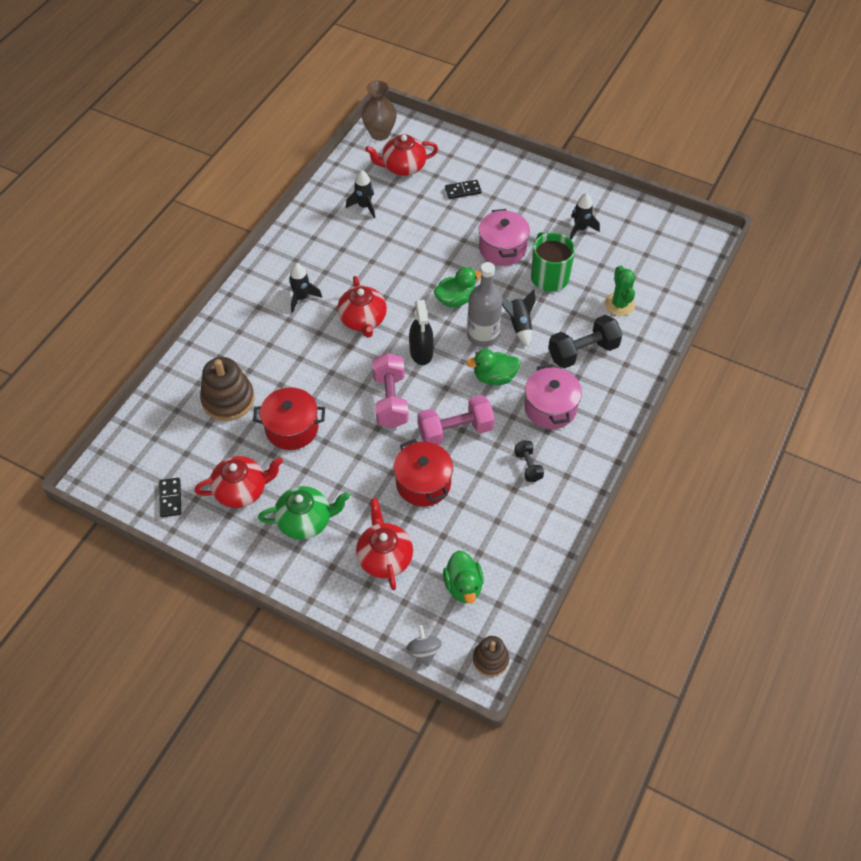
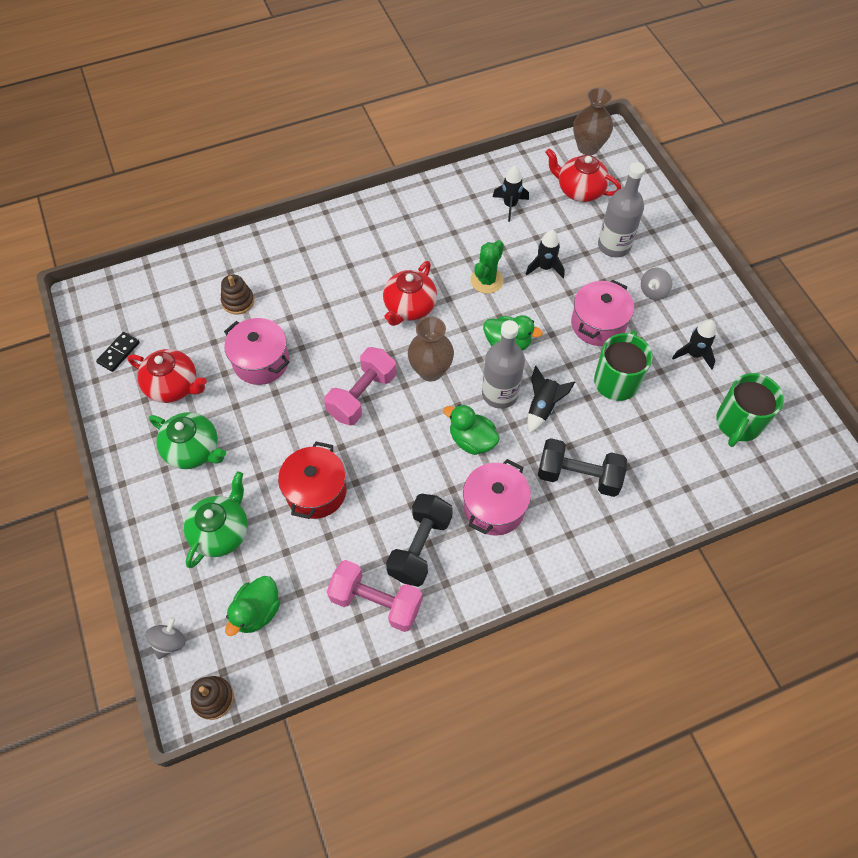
camera: 40 degrees right, 5 degrees up
(228, 399) = (238, 301): brown stacking toy -> brown stacking toy, size x0.59
(292, 428) = (261, 361): red pot -> pink pot
(302, 298) = (378, 253): black rocket -> black rocket (545, 267)
(384, 557) = (221, 532): red teapot -> green teapot
(421, 352) = (430, 370): black spray bottle -> brown vase
(455, 431) = (389, 464): pink dumbbell -> pink dumbbell (376, 602)
(463, 190) = (614, 245): black domino -> grey bottle
(517, 205) = (653, 291): none -> grey spinning top
(528, 466) = (420, 547): black dumbbell -> black dumbbell, size x1.83
(619, 304) = (661, 455): green cactus -> green cactus (487, 280)
(645, 254) = (738, 423): none -> green mug

